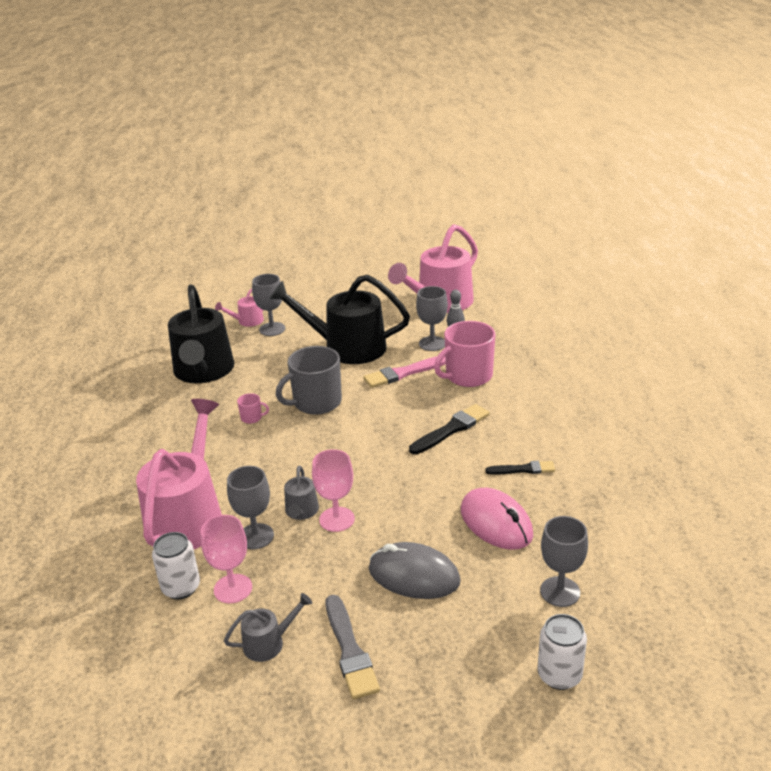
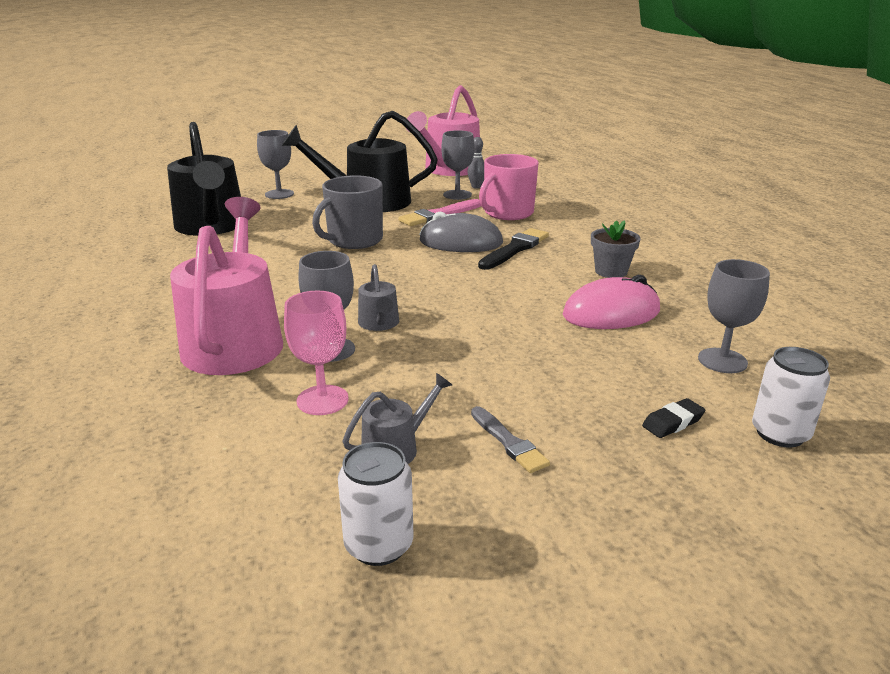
camera: 15 degrees left, 5 degrees down
(181, 587) = (250, 407): white can -> white can (379, 545)
(247, 321) = (249, 190): pink watering can -> none
(252, 418) = (284, 256): pink mug -> none
(337, 519) = (426, 326): pink goblet -> none
(350, 650) = (509, 442): grey brush -> grey brush, size x0.65
(414, 575) = (547, 364): grey mouse -> grey mouse (460, 242)
(481, 651) = (673, 423): none -> black eraser
(496, 523) = (611, 313): pink mouse -> pink mouse turned 60 degrees counterclockwise
(523, 469) = (611, 271): black brush -> grey flower pot

